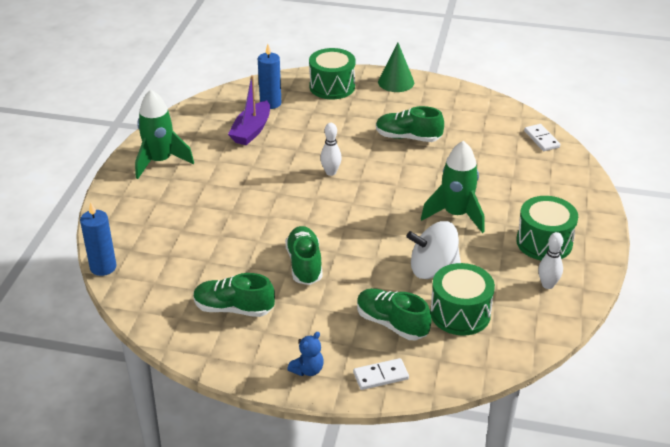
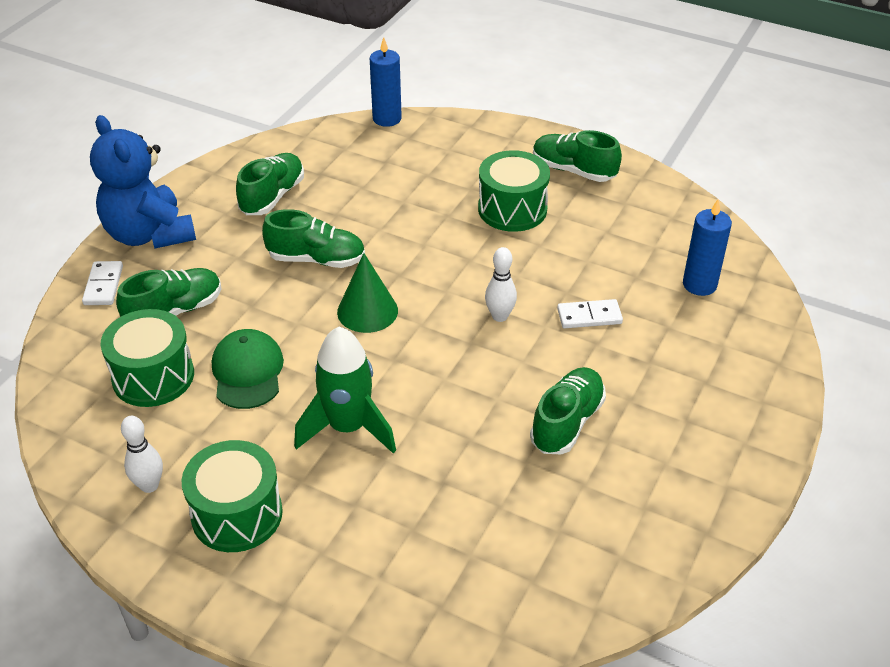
camera: 105 degrees right, 5 degrees up
(160, 161) = (573, 170): green rocket -> green shoe
(251, 130) = (627, 255): purple boat -> none
(307, 370) = (149, 234): blue teddy bear -> blue teddy bear, size x2.35
(332, 87) = (741, 362): green drum -> green drum (512, 209)
(396, 82) = (748, 449): green cone -> green cone (367, 311)
(433, 269) = (247, 372): white spinning top -> green cap
(541, 139) = (512, 615): white domino -> white domino (589, 316)

